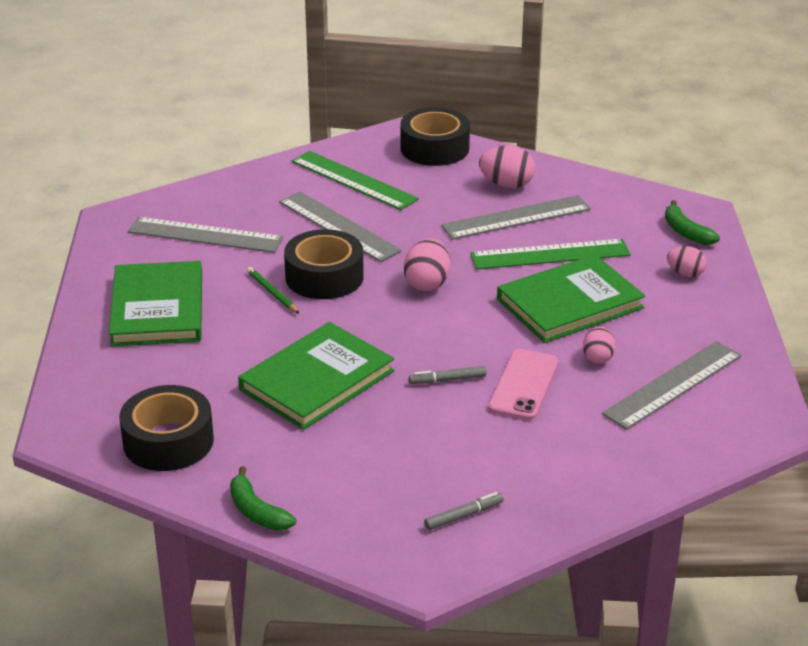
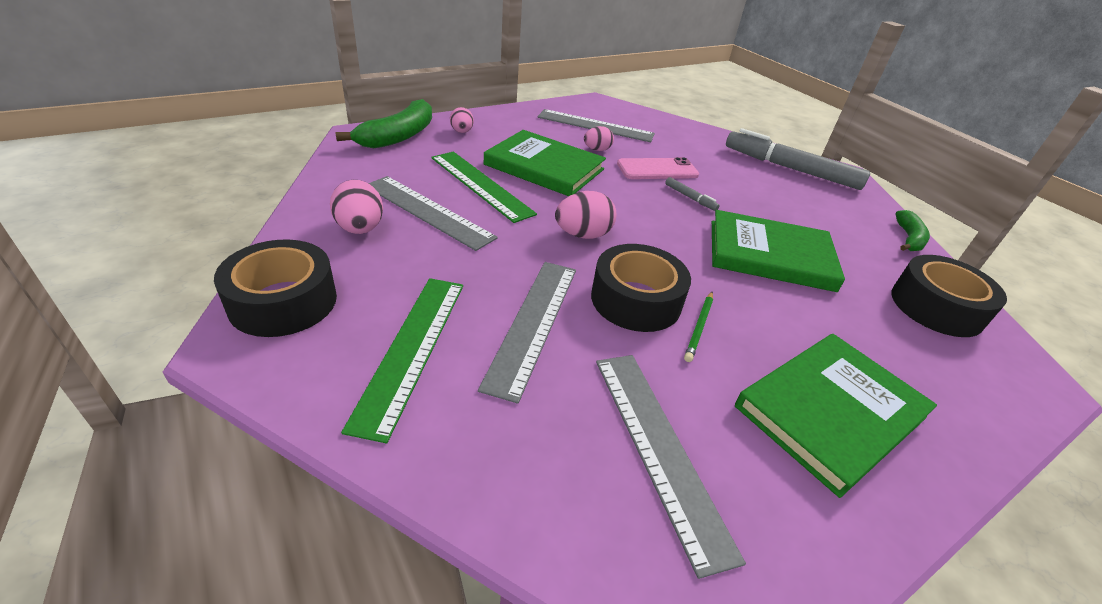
camera: 125 degrees left, 5 degrees up
(463, 516) = (790, 169): grey marker -> grey marker, size x2.48
(686, 232) = (398, 136): green banana -> green banana, size x1.68

